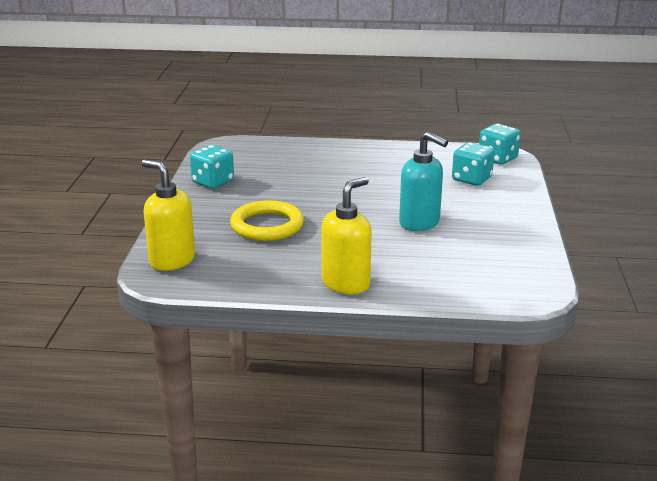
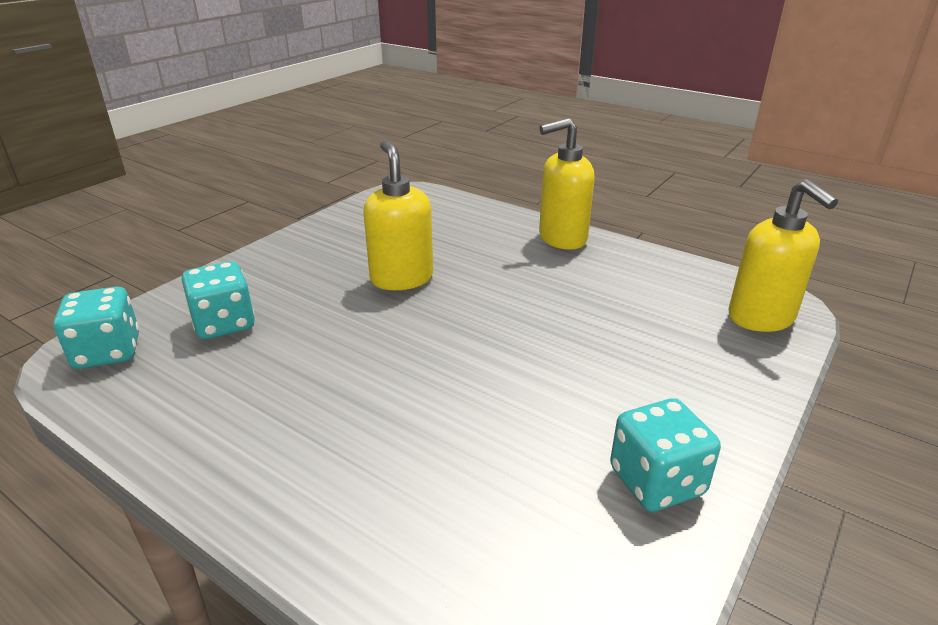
camera: 150 degrees left, 5 degrees up
(267, 225) = (603, 335): yellow ring -> none
(420, 223) = (401, 278): turquoise soap dispenser -> yellow soap dispenser

